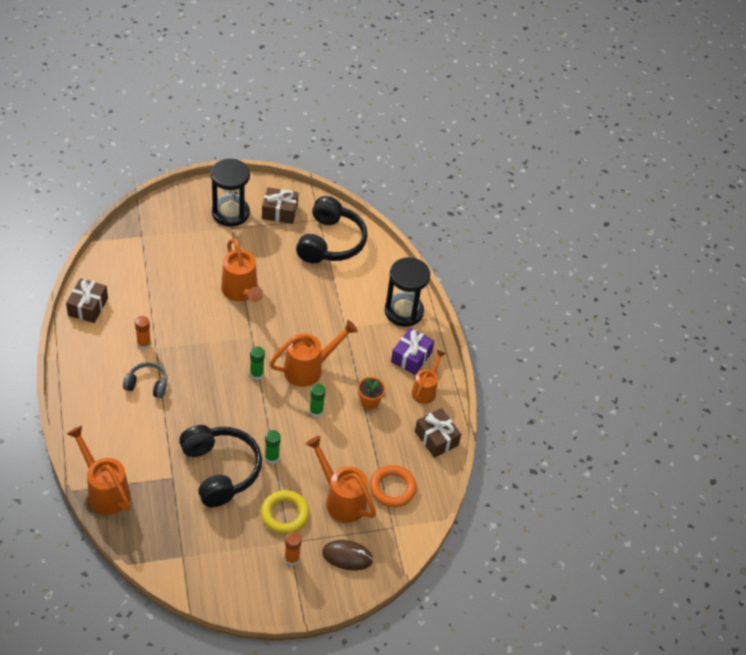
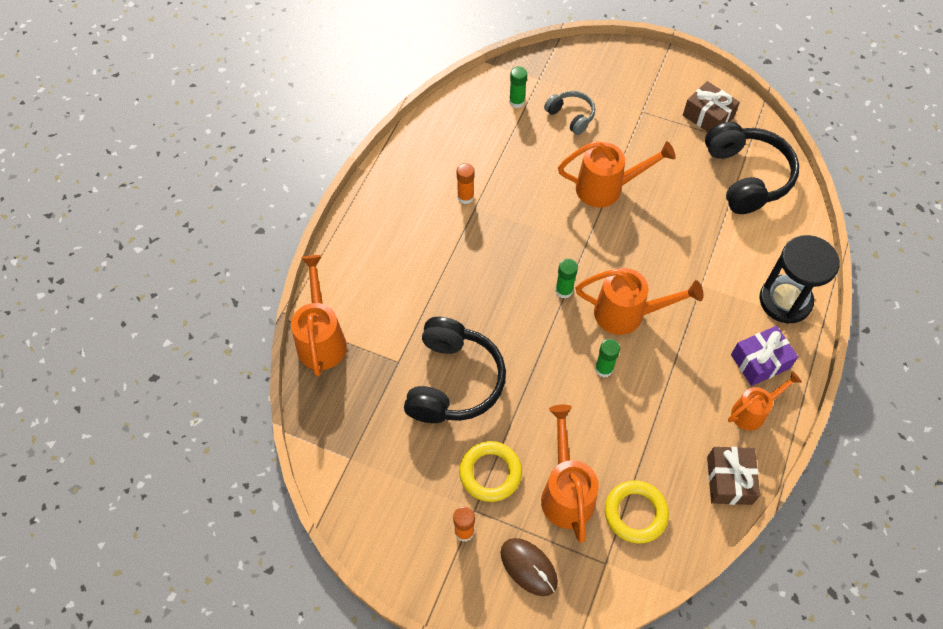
camera: 40 degrees right, 10 degrees up
(88, 307) = (435, 130): brown gift -> none
(147, 385) = (439, 244): grey headphones -> grey headphones (571, 116)
(230, 213) = (651, 94): black hourglass -> none
(241, 292) = (606, 188): orange watering can -> orange watering can turned 105 degrees counterclockwise
(272, 457) = (519, 397): green glue stick -> green glue stick (517, 102)
(330, 242) = (746, 177): black headphones -> black headphones turned 60 degrees counterclockwise
(369, 401) = (674, 390): orange flower pot -> none
(392, 488) = (635, 513): orange ring -> yellow ring

